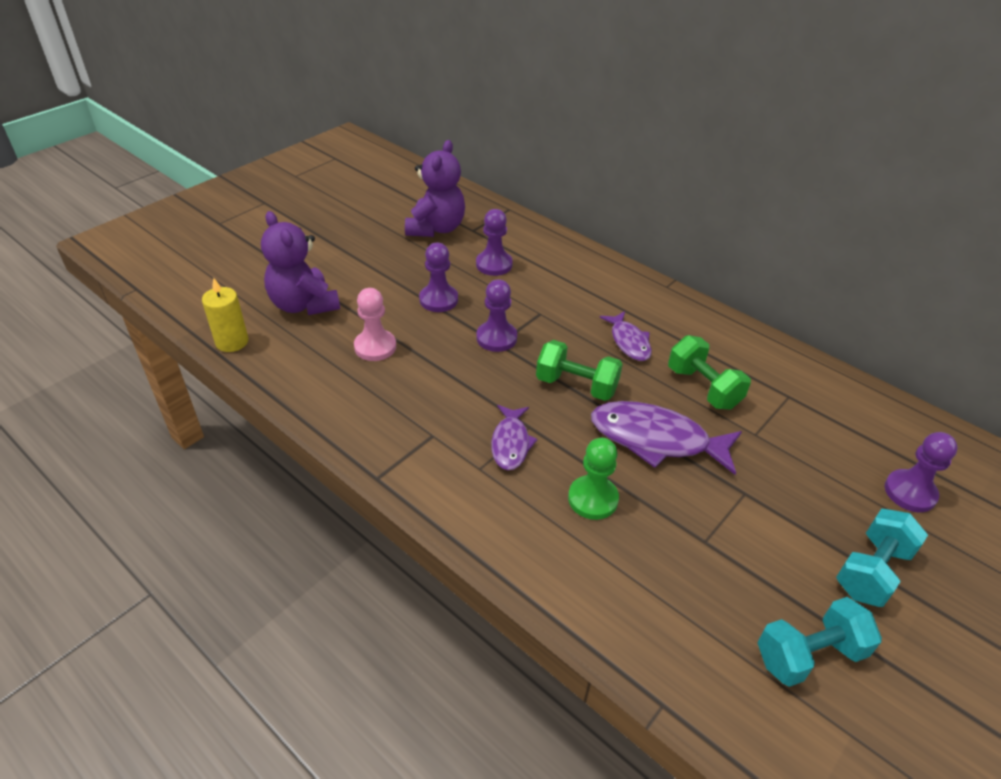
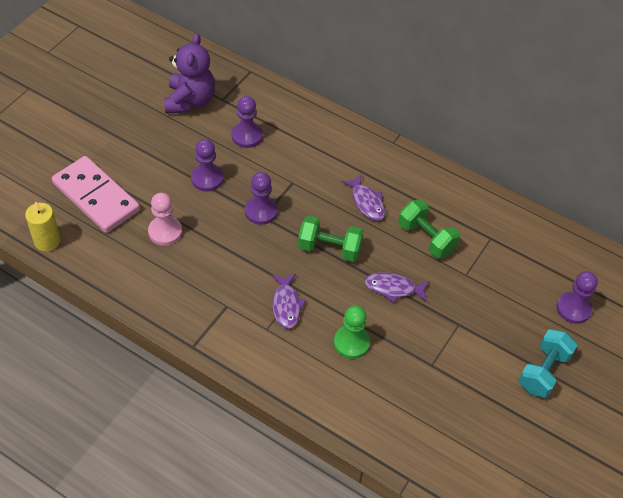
camera: 10 degrees left, 10 degrees up
(304, 305) = (96, 197): purple teddy bear -> pink domino
(656, 439) = (393, 288): purple fish -> purple fish, size x0.58
(809, 655) = (500, 434): turquoise dumbbell -> none

